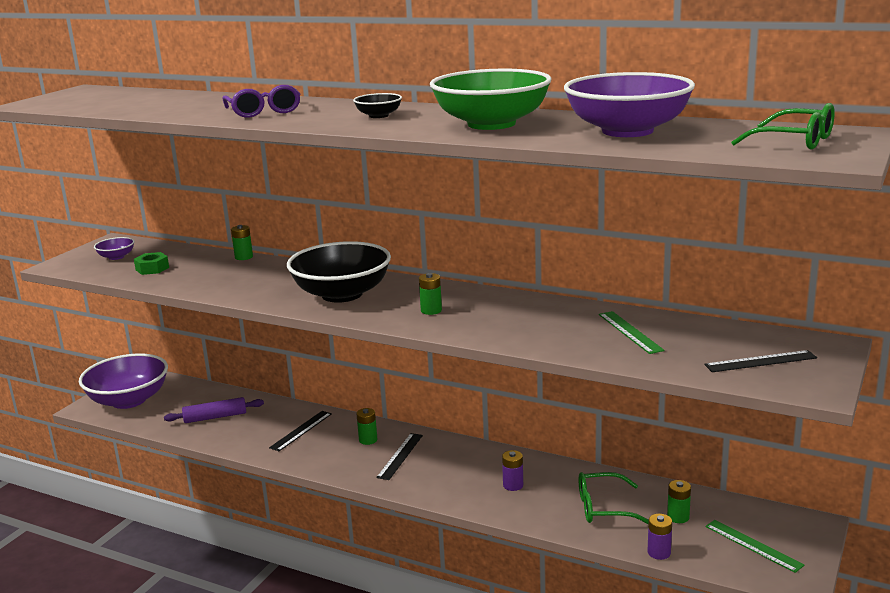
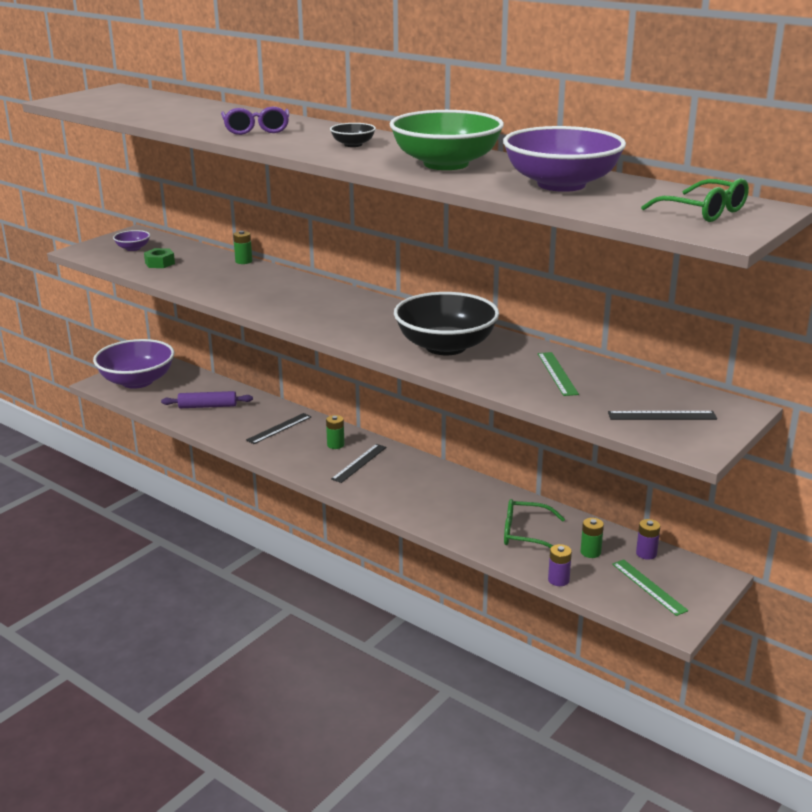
camera: 10 degrees right, 5 degrees up
(342, 294) = (315, 307): black bowl -> black bowl (445, 346)
(431, 310) = (387, 331): green battery -> none
(513, 485) = (451, 503): purple battery -> purple battery (646, 553)

